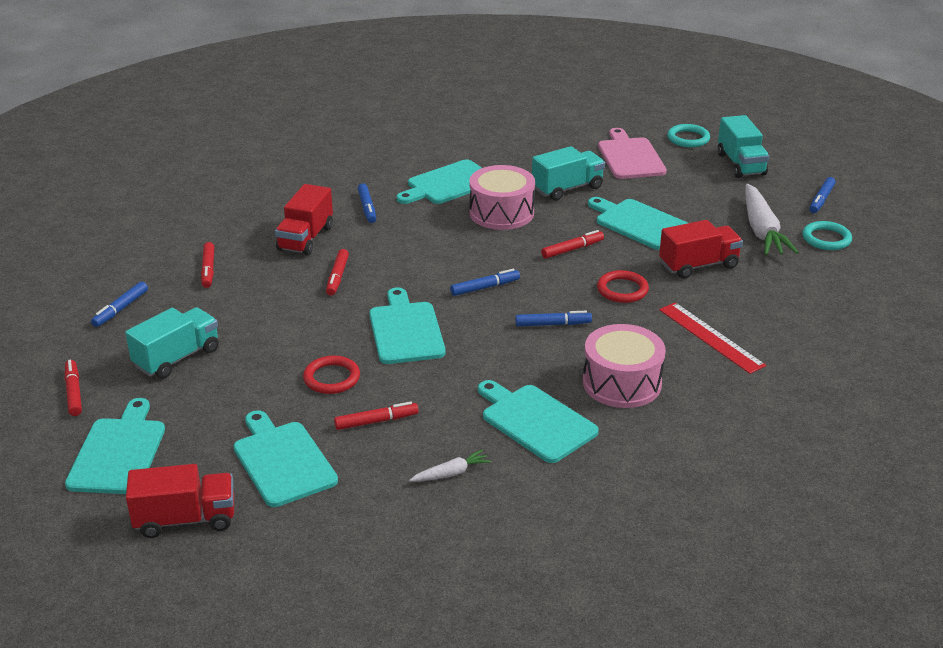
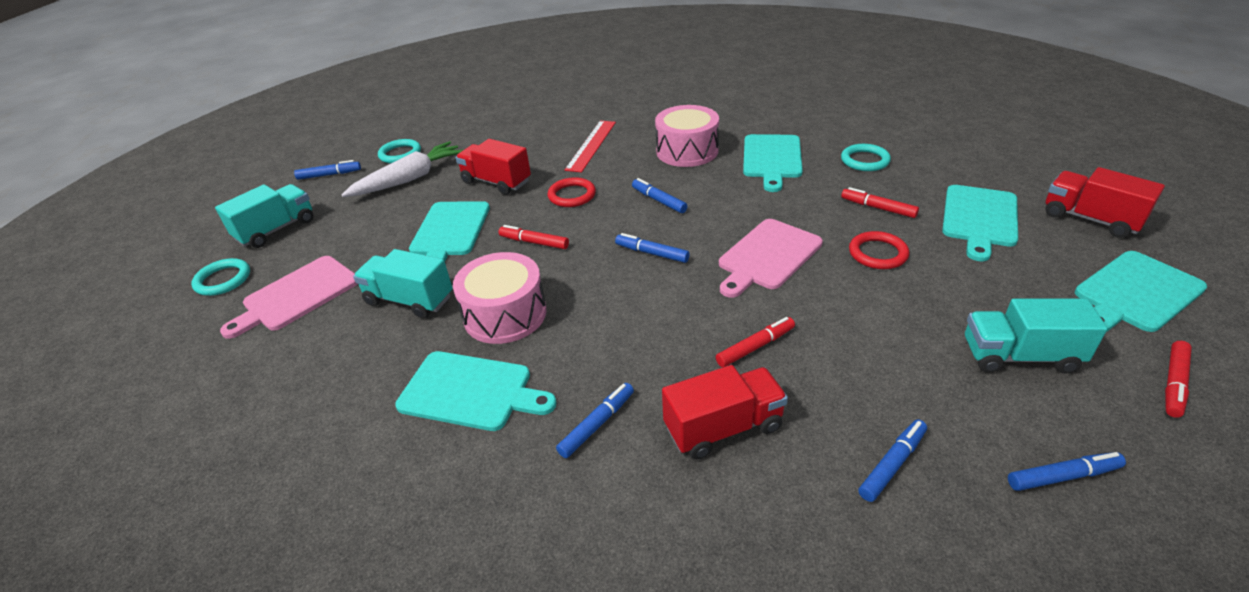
camera: 125 degrees left, 5 degrees up
(208, 269) = (892, 464): red marker -> blue marker
(405, 330) = (767, 256): turquoise cutting board -> pink cutting board
(451, 473) = (865, 160): white carrot -> turquoise ring

